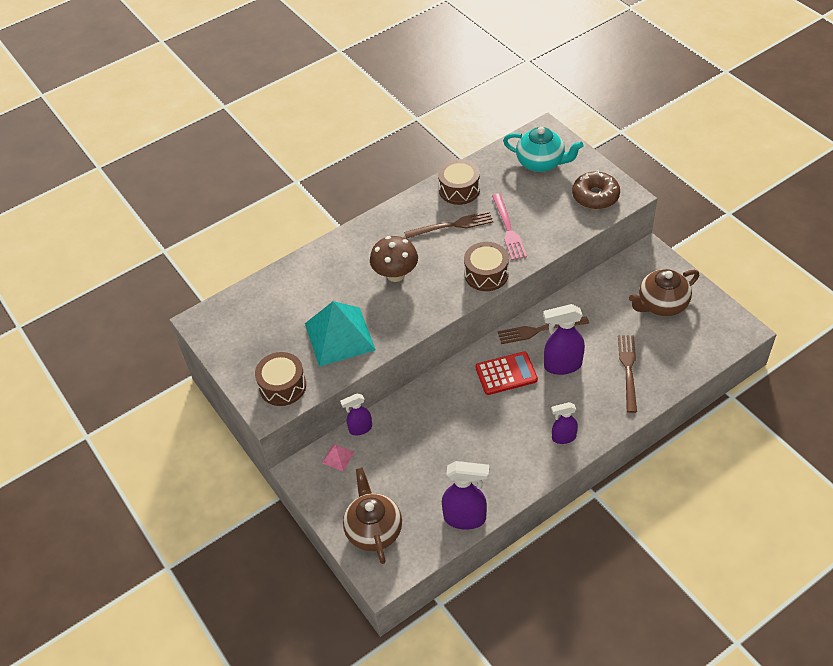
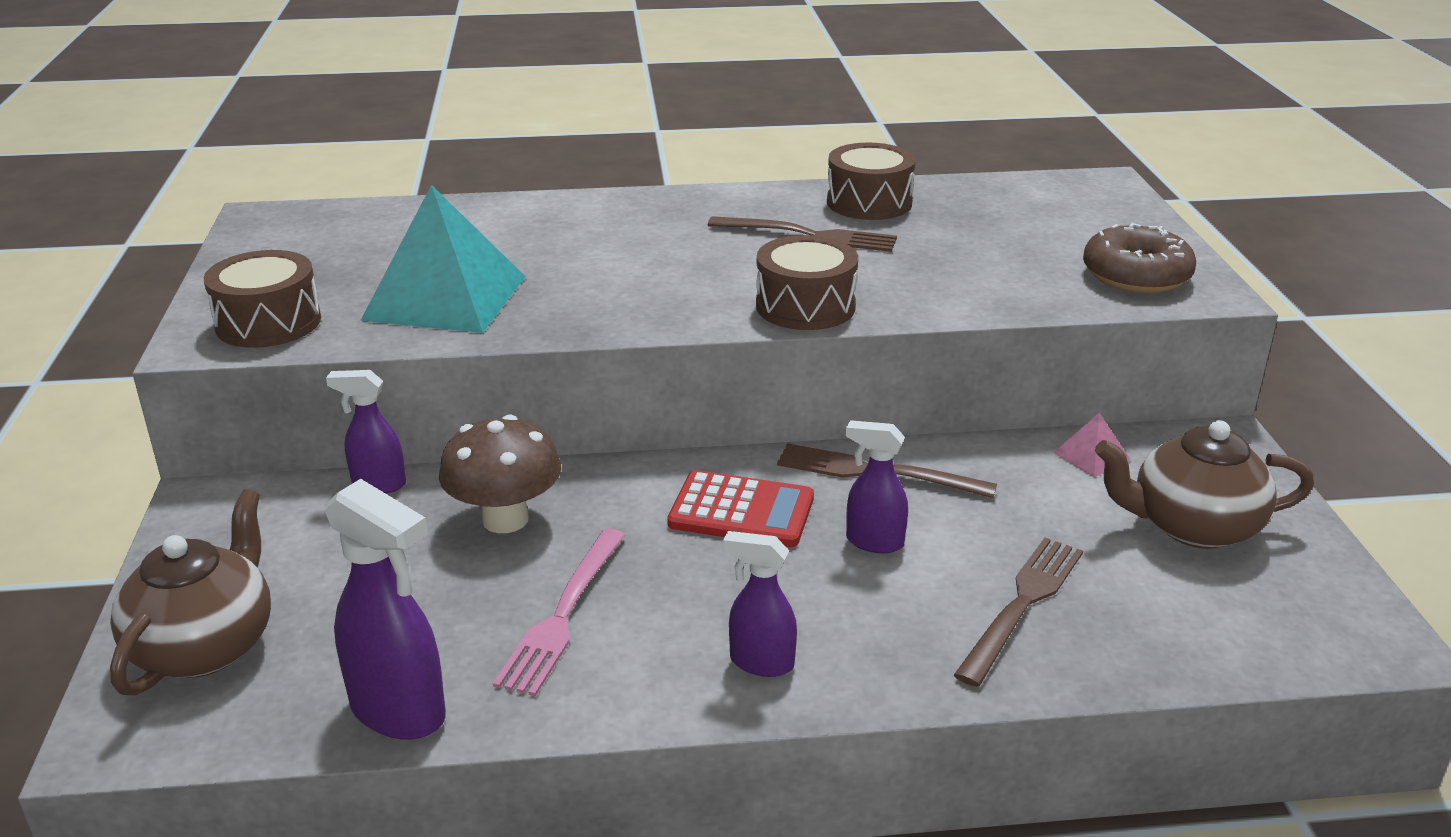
camera: 25 degrees right, 20 degrees down
(338, 457) = (290, 508): pink pyramid -> pink pyramid (1091, 456)
(395, 274) = (637, 259): brown mushroom -> brown mushroom (505, 519)
(508, 229) = (911, 267): pink fork -> pink fork (563, 615)
(541, 163) = (1060, 212): turquoise teapot -> none
(562, 365) = (873, 542): purple spray bottle -> purple spray bottle, size x0.61

